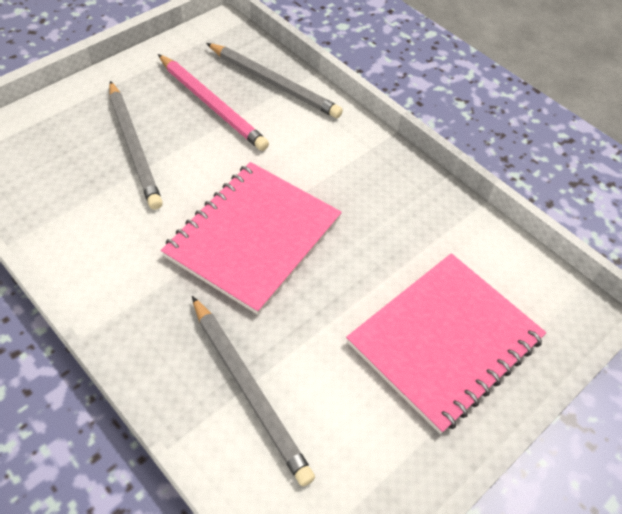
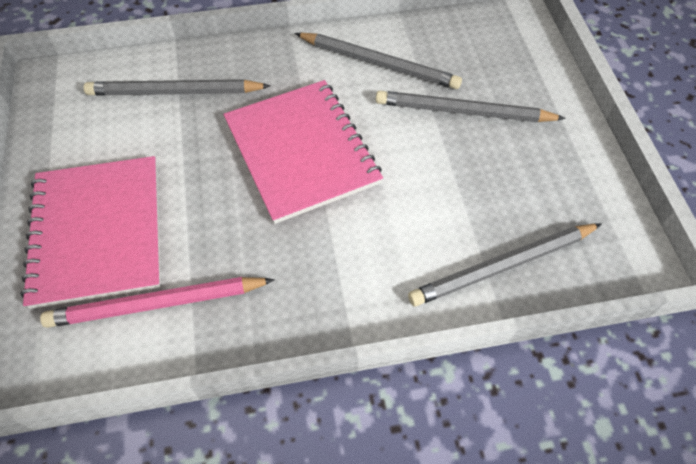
camera: 125 degrees right, 5 degrees up
(102, 228) = (379, 63): none -> grey pencil
(211, 105) = (493, 192): pink pencil -> pink pencil (157, 304)

